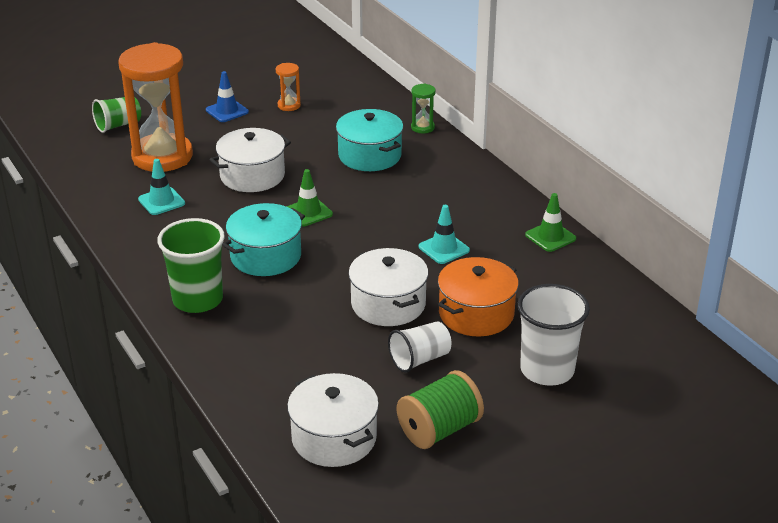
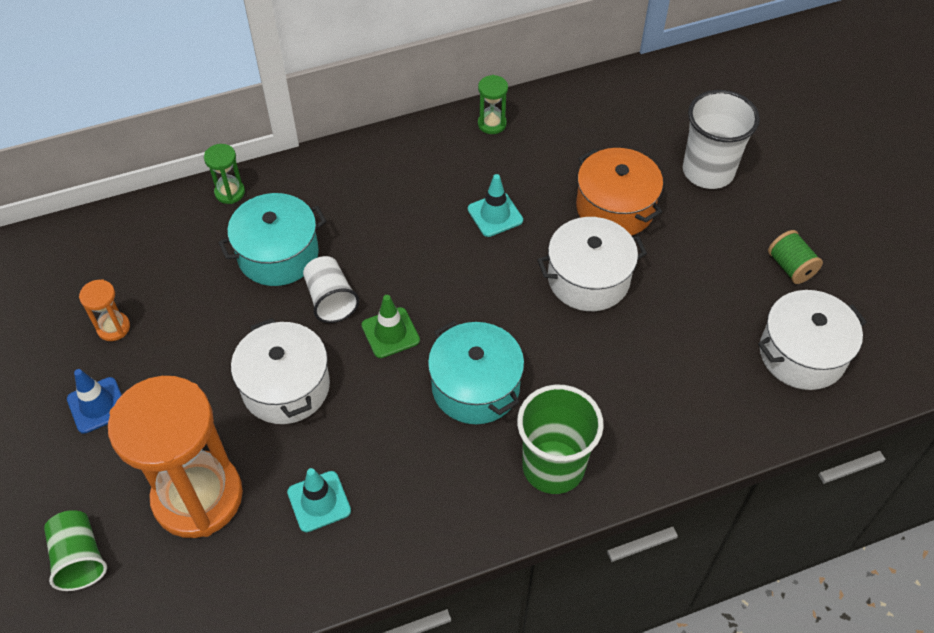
camera: 80 degrees left, 20 degrees up
(420, 359) = (684, 266): white cup -> white cup (330, 300)
(439, 429) = (790, 267): green spool -> green spool, size x0.64
(550, 237) = (492, 124): green traffic cone -> green hourglass

